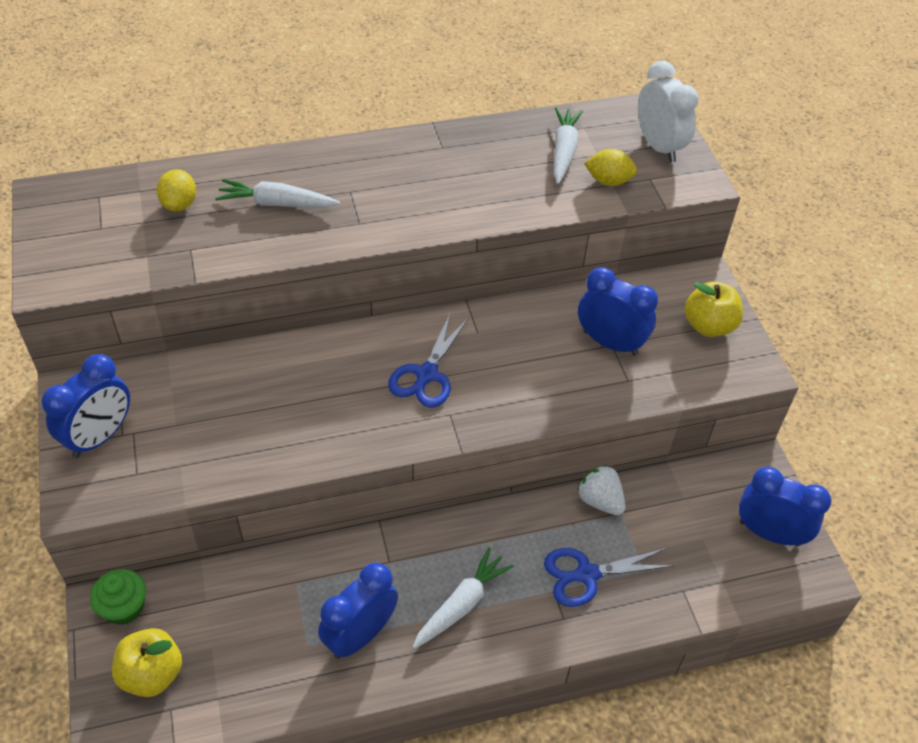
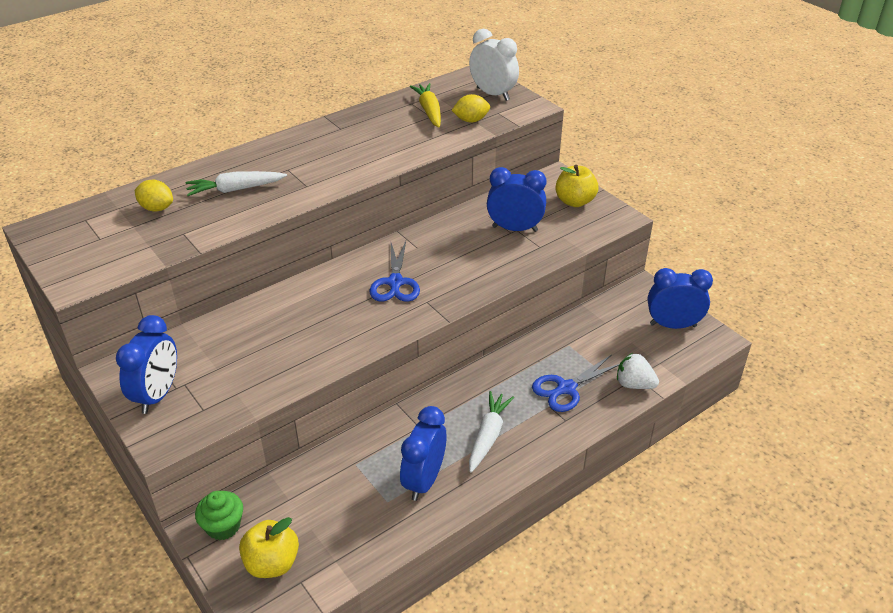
camera: 20 degrees left, 10 degrees down
(179, 204) = (157, 208): yellow lemon -> yellow lemon turned 45 degrees counterclockwise
(563, 151) = (429, 111): white carrot -> yellow carrot
(600, 501) = (549, 341): white strawberry -> white strawberry (634, 384)

